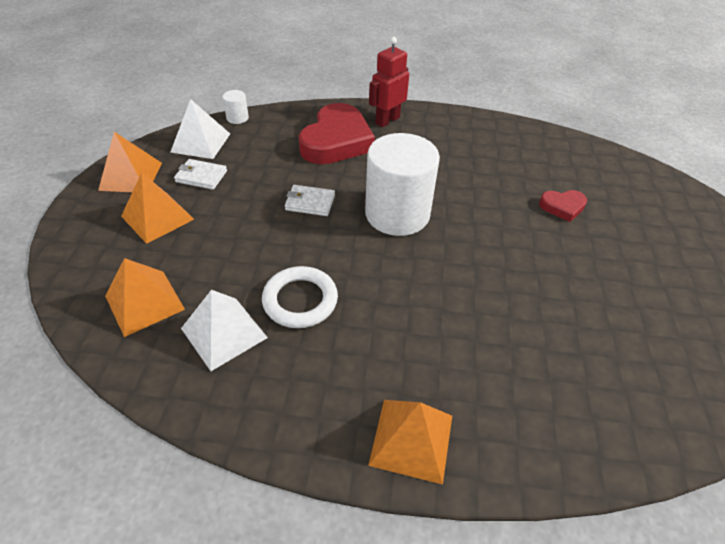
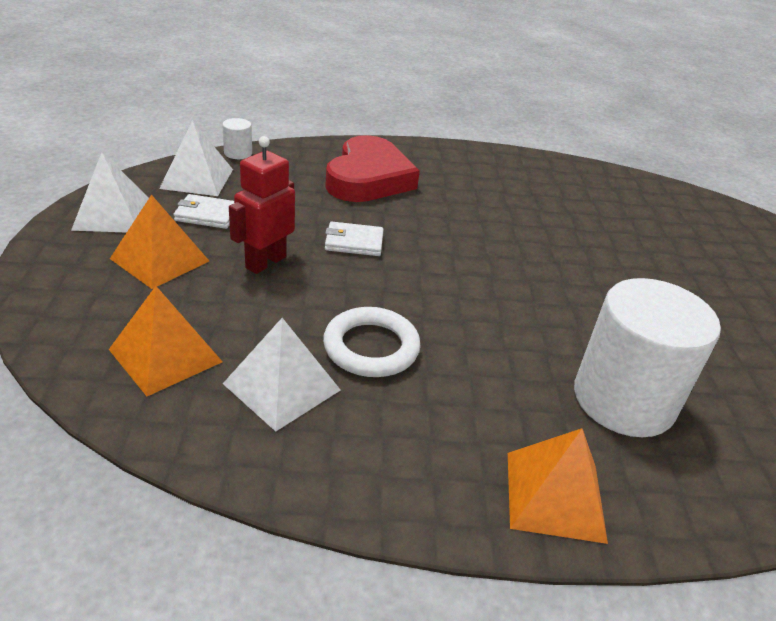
camera: 10 degrees left, 10 degrees down
(131, 176) = (113, 214): orange pyramid -> white pyramid
(387, 120) = (423, 158): red robot -> red robot (265, 262)
(397, 214) = (464, 253): white cylinder -> white cylinder (623, 400)
(562, 207) = (651, 244): red heart -> none

